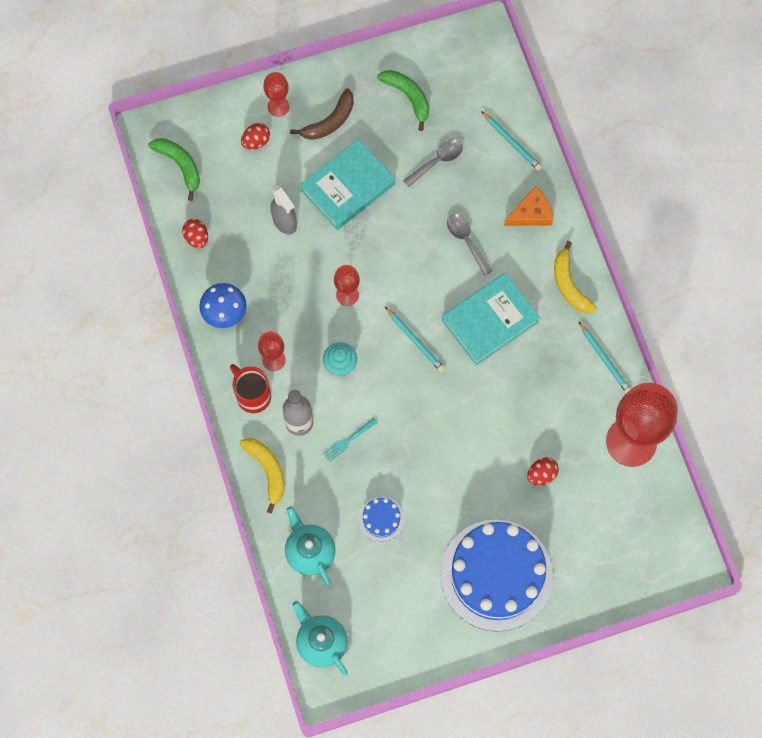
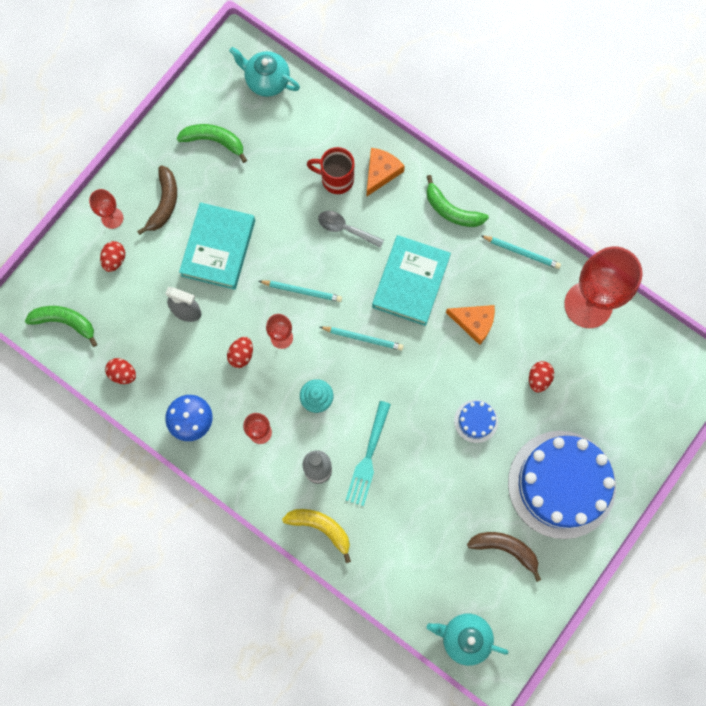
camera: 35 degrees left, 5 degrees up
(252, 395) = (264, 474): red mug -> red mug (336, 179)
(304, 287) = (241, 355): none -> red egg
(310, 552) = (403, 570): turquoise teapot -> turquoise teapot (267, 81)
(348, 440) = (368, 457): turquoise fork -> turquoise fork, size x1.72
(381, 519) = (440, 503): blue cake -> blue cake (476, 421)
(409, 594) = (505, 549): none -> brown banana
(437, 161) = (276, 178): grey spoon -> none
(511, 142) = (324, 124): turquoise pencil -> turquoise pencil (302, 291)
(520, 390) = (474, 322): none -> orange cheese
(569, 285) = (452, 210): yellow banana -> green banana

